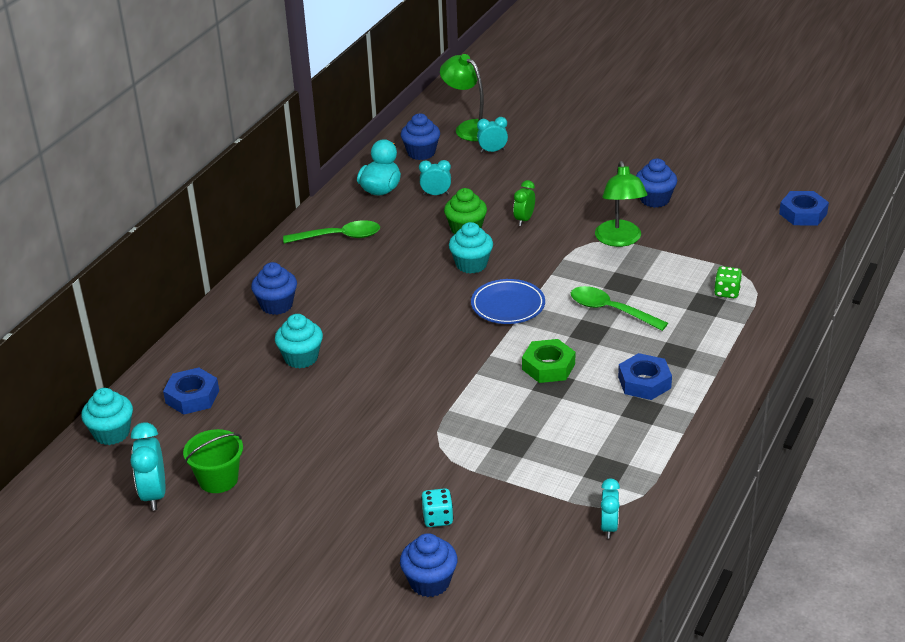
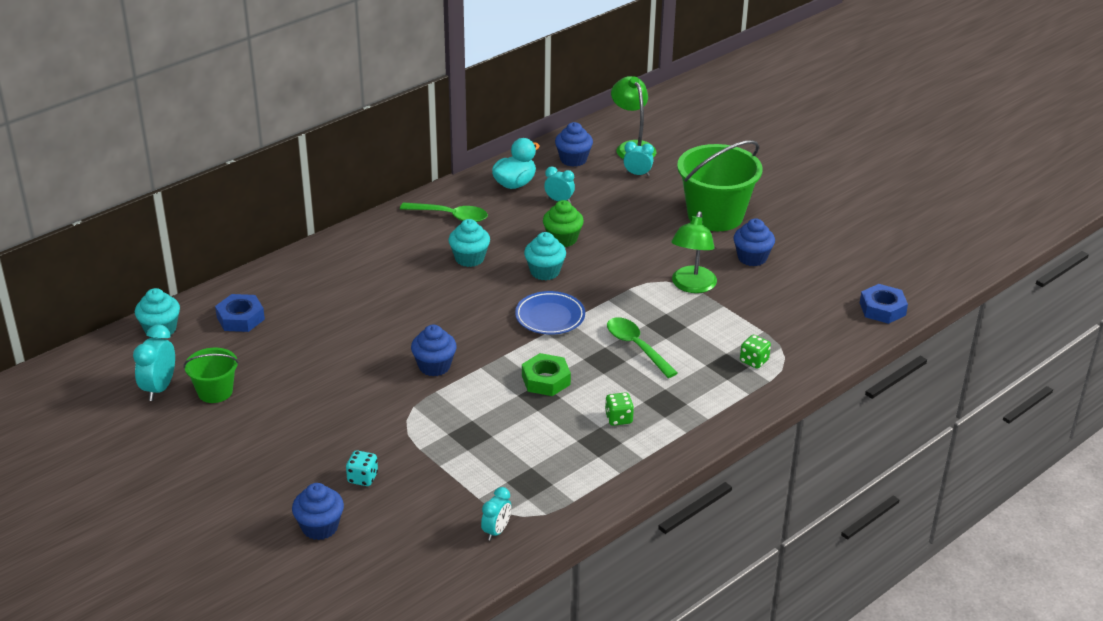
camera: 20 degrees right, 0 degrees up
(276, 305) = (358, 261): blue cupcake -> blue cupcake (434, 366)
(301, 358) = (347, 311): turquoise cupcake -> turquoise cupcake (469, 258)
(524, 220) = (620, 244): green clock -> none
(593, 170) = (715, 215): none -> green bucket
(644, 382) = (618, 418): blue nut -> green dice

